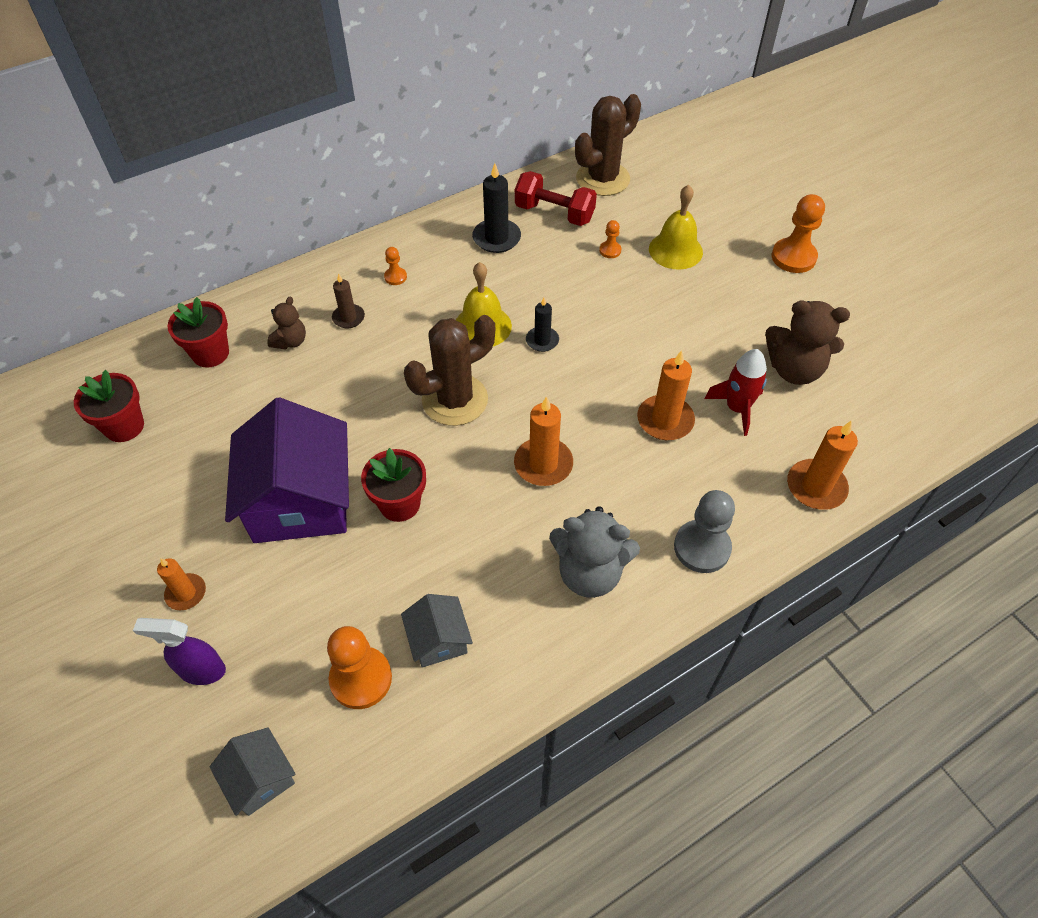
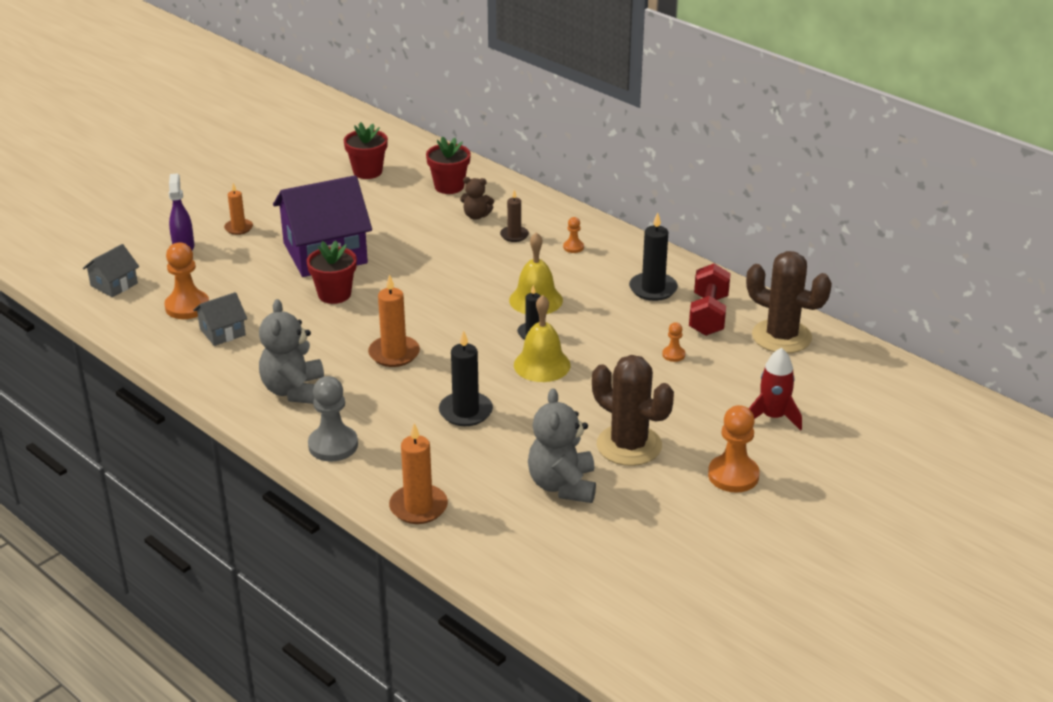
camera: 75 degrees right, 20 degrees down
(455, 400) = (446, 300): brown cactus -> brown cactus (629, 445)
(665, 420) = (465, 411): orange candle -> black candle
(675, 250) = (697, 395): yellow bell -> yellow bell (542, 365)
(736, 408) = (496, 452): red rocket -> red rocket (773, 417)
(794, 370) = (562, 485): brown teddy bear -> grey teddy bear

